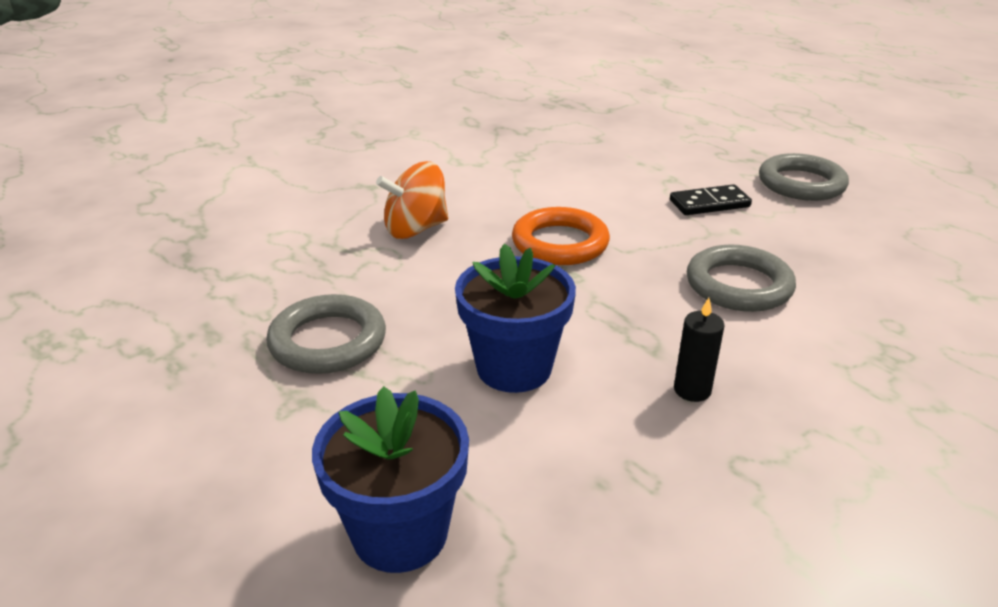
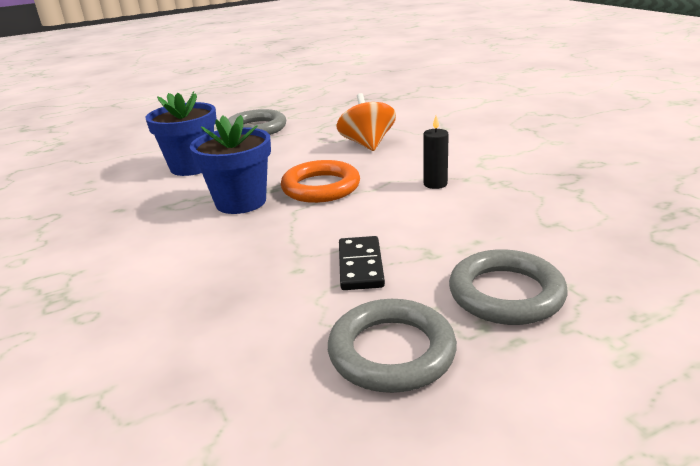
camera: 105 degrees right, 5 degrees down
(400, 533) = (117, 144): blue flower pot -> blue flower pot (241, 202)
(692, 390) = (119, 212): black candle -> black candle (435, 184)
(738, 285) = (207, 251): grey ring -> grey ring (506, 294)

